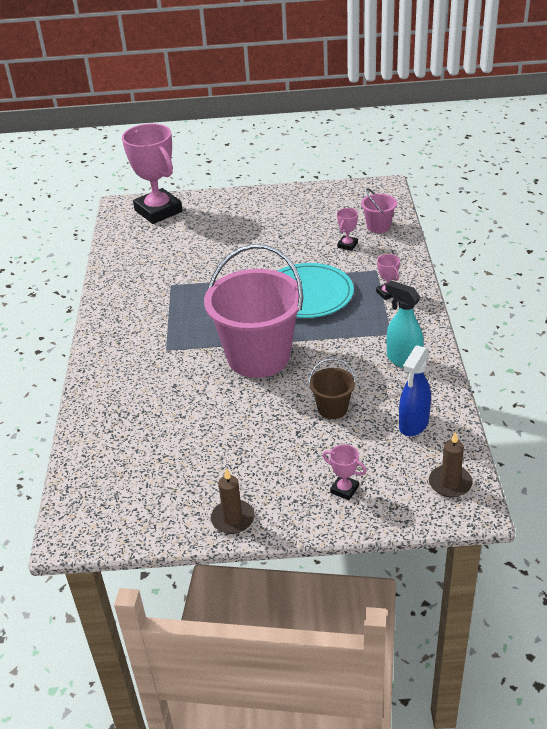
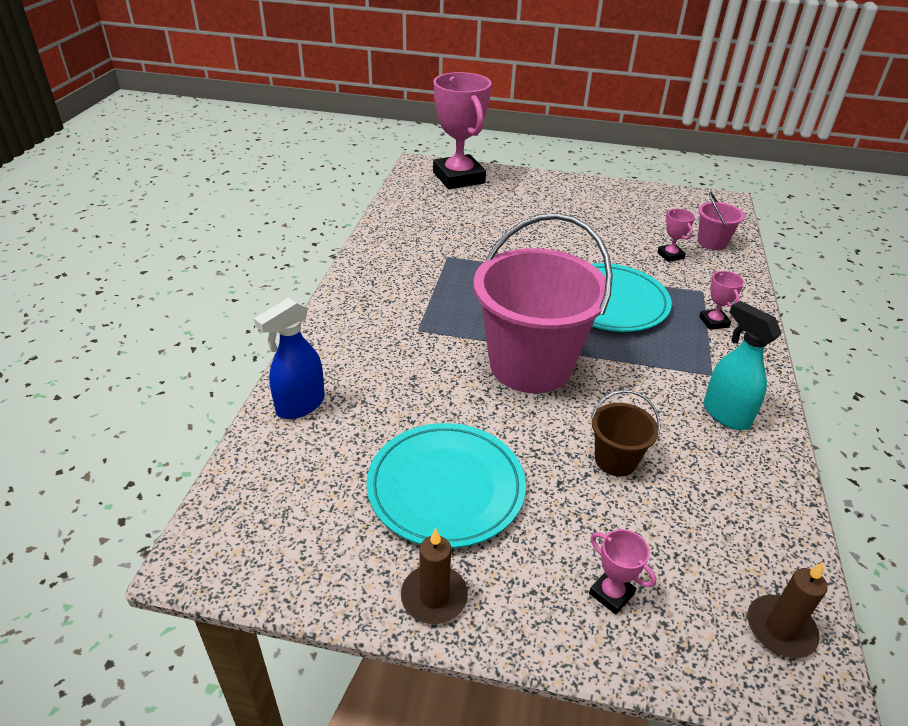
camera: 10 degrees right, 0 degrees up
(221, 454) = (446, 488): none -> turquoise plate
(347, 245) = (670, 255): pink trophy -> pink trophy turned 60 degrees counterclockwise
(413, 424) = (730, 513): blue spray bottle -> blue spray bottle (300, 405)

